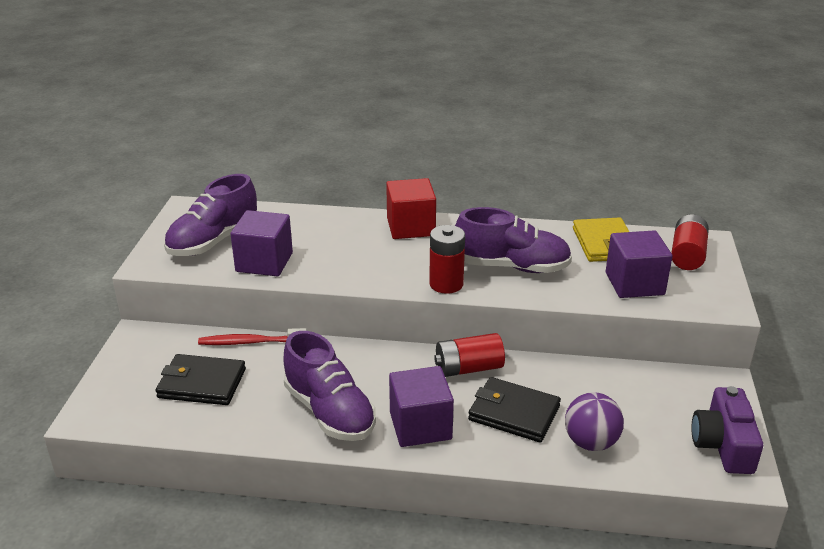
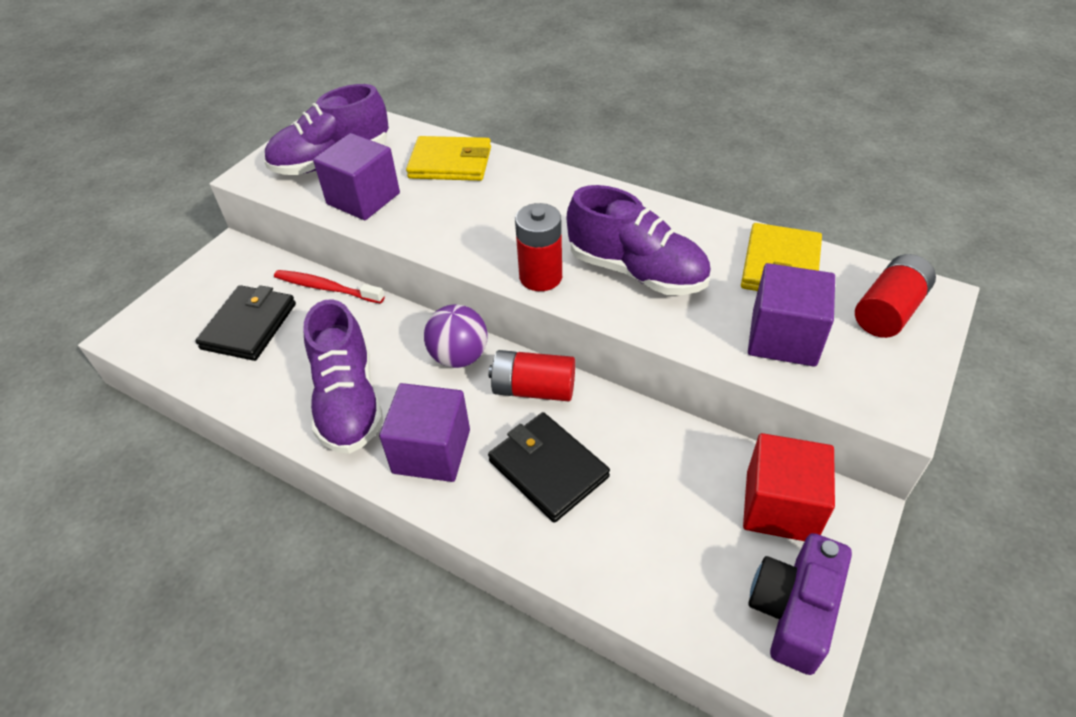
camera: 25 degrees right, 15 degrees up
(202, 383) = (249, 326): black wallet -> black wallet turned 75 degrees clockwise
(317, 225) = (450, 163): none -> yellow wallet
(411, 227) = (551, 187): red cube -> red cube (780, 506)
(591, 442) = (616, 544): purple ball -> purple ball (459, 357)

